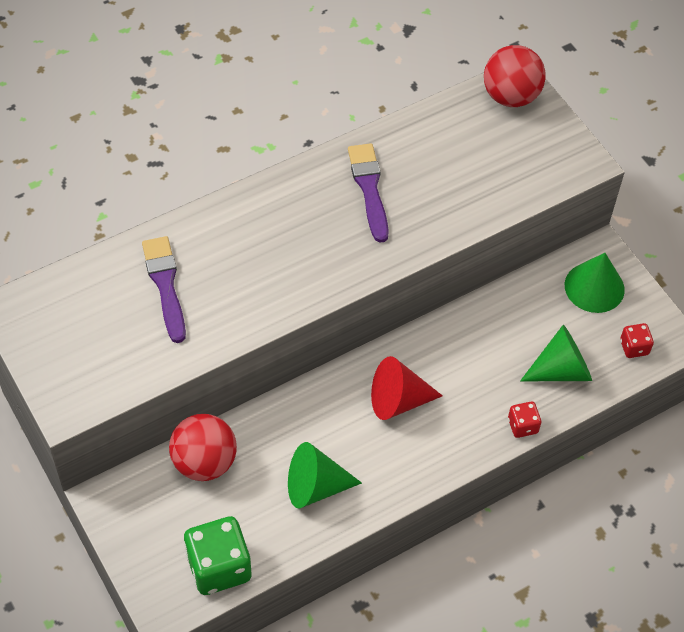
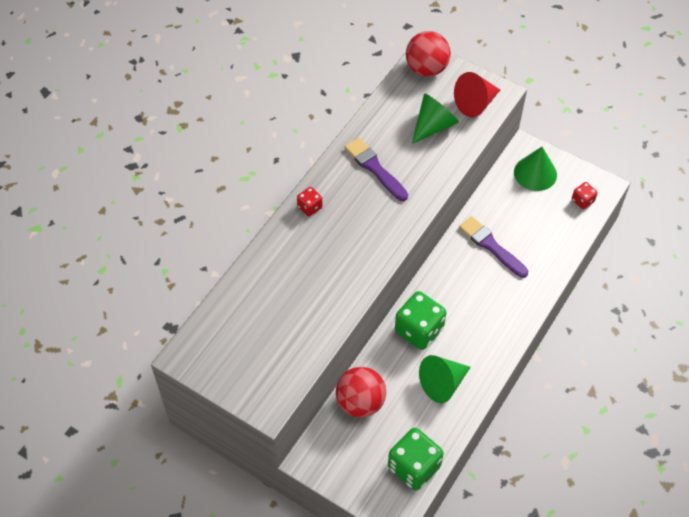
camera: 25 degrees left, 0 degrees up
(165, 285) = (281, 293): purple brush -> purple brush (491, 246)
(327, 410) = (419, 330): none -> green dice
(398, 400) = (459, 302): red cone -> red cone (475, 103)
(522, 426) = (546, 282): red dice -> red dice (310, 207)
(561, 370) = (548, 235): green cone -> green cone (433, 126)

